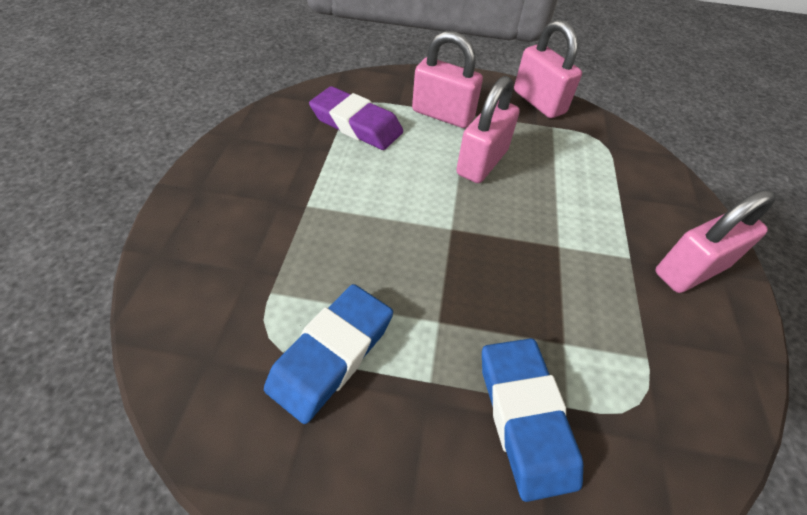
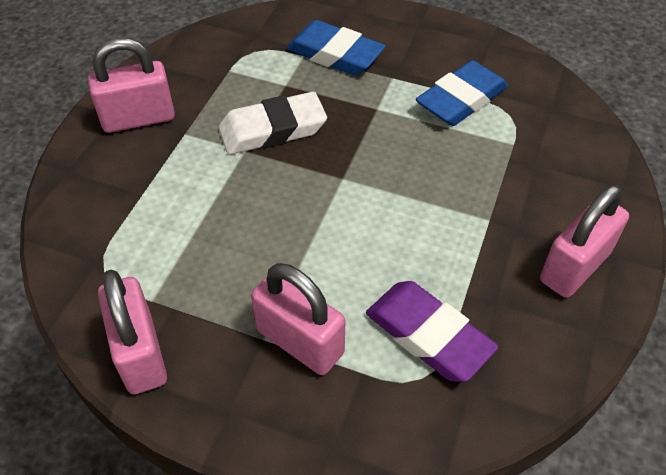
camera: 165 degrees left, 0 degrees up
(482, 162) = (277, 253): pink padlock -> pink padlock (574, 267)
(525, 418) = (335, 54): blue eraser -> blue eraser turned 60 degrees counterclockwise
(545, 275) = (272, 130): none -> white eraser

